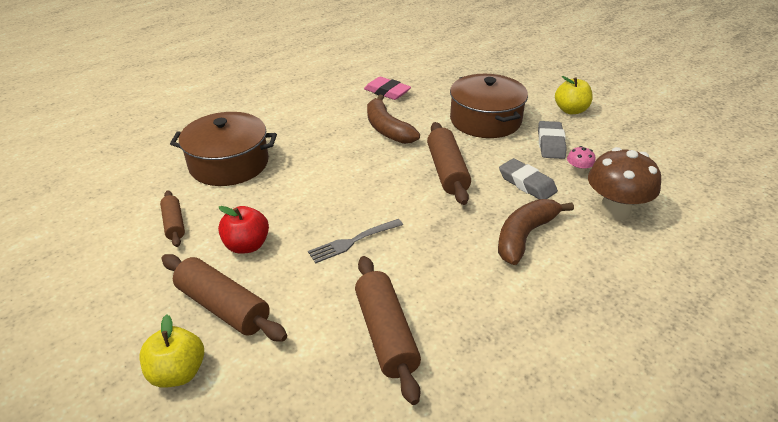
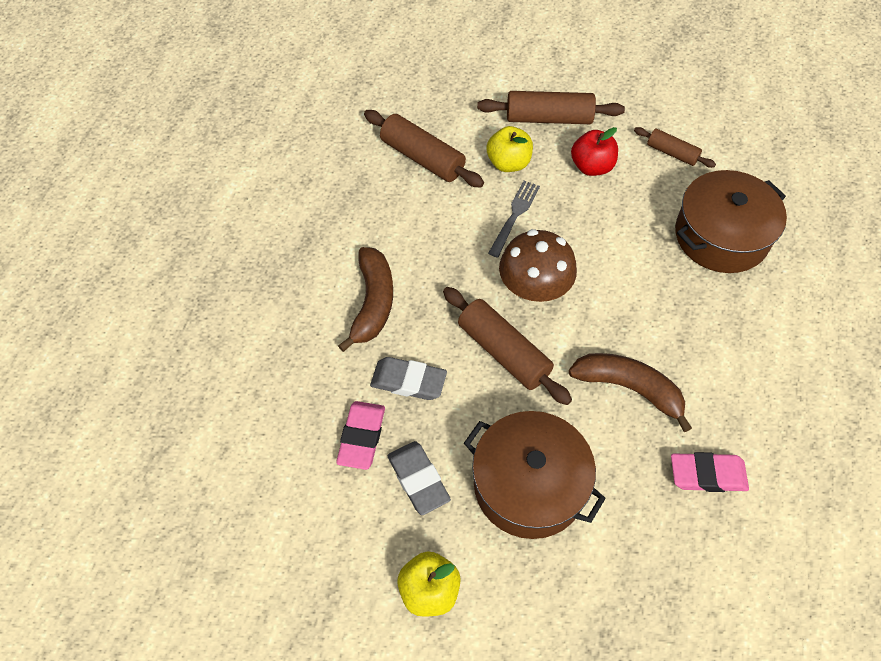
camera: 145 degrees right, 20 degrees up
(178, 373) = (525, 73): yellow apple -> yellow apple (508, 163)
(578, 172) = (361, 437): pink mushroom -> pink eraser
(614, 210) = (299, 389): brown mushroom -> brown mushroom (533, 291)

